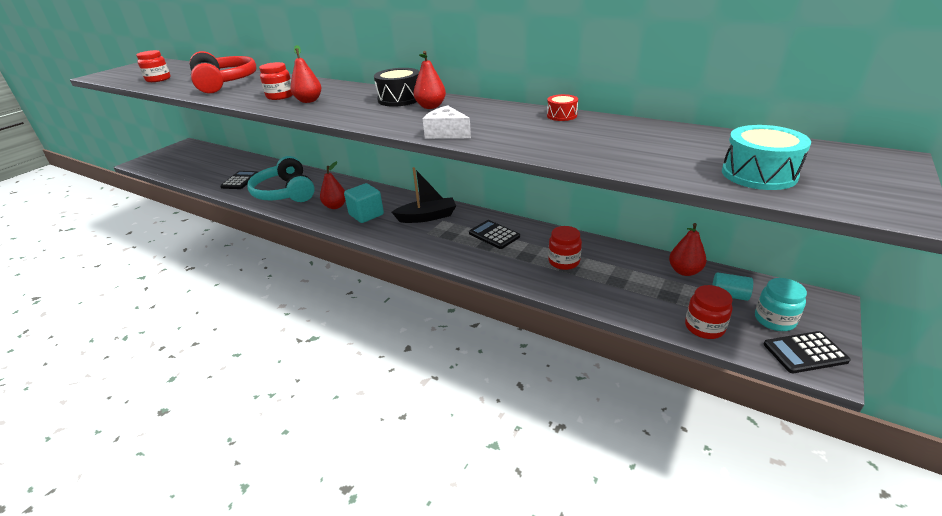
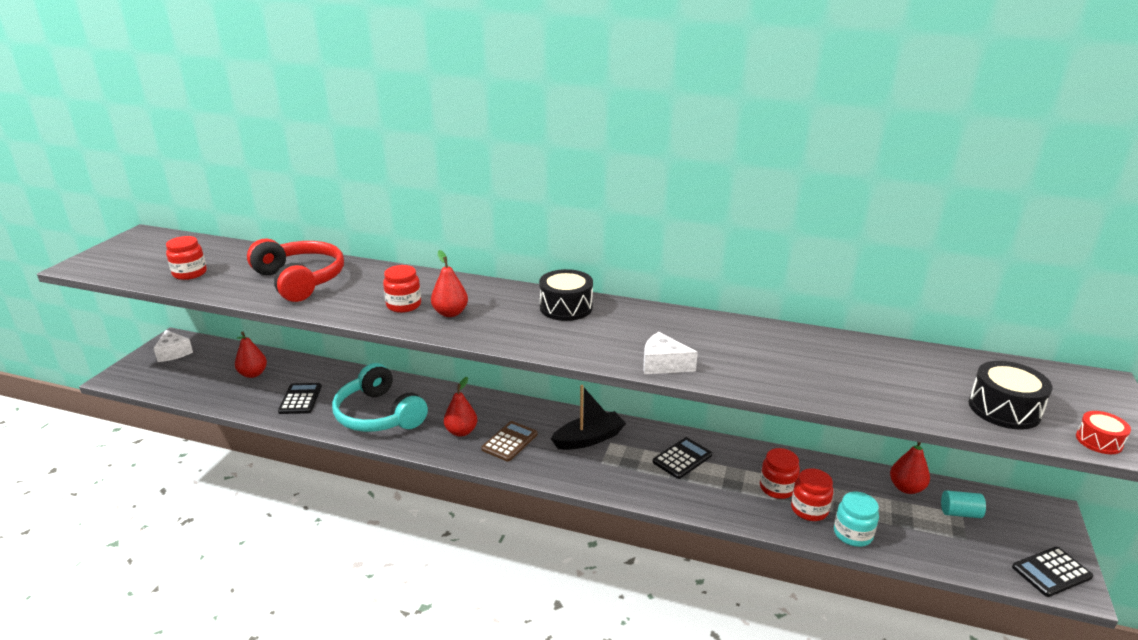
camera: 15 degrees left, 5 degrees down
(181, 151) = (173, 353): none -> white cheese
(366, 215) = (509, 441): turquoise cube -> brown calculator
(431, 107) = (613, 320): red pear -> red pear (253, 374)
(494, 235) = (682, 458): black calculator -> black calculator turned 105 degrees clockwise
(561, 115) = (771, 331): red drum -> red drum (1099, 441)
(704, 327) = (951, 555): red jar -> red jar (809, 509)
(758, 174) = (1004, 409): turquoise drum -> black drum
(774, 320) = (1012, 538): turquoise jar -> turquoise jar (853, 534)

